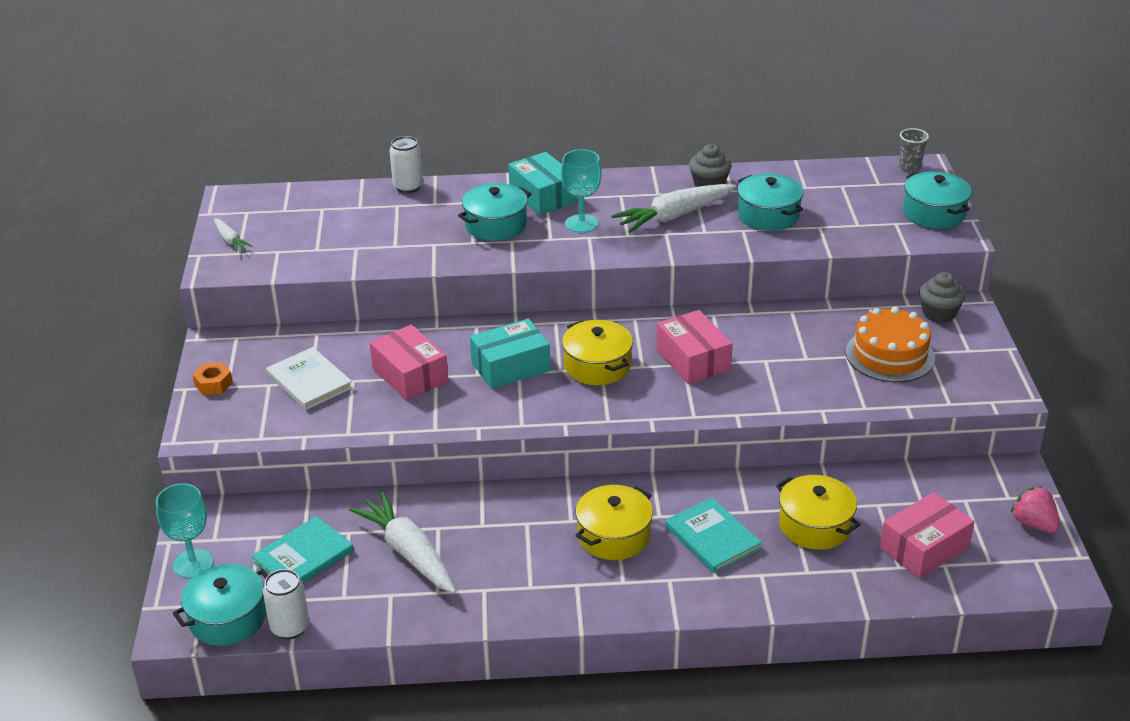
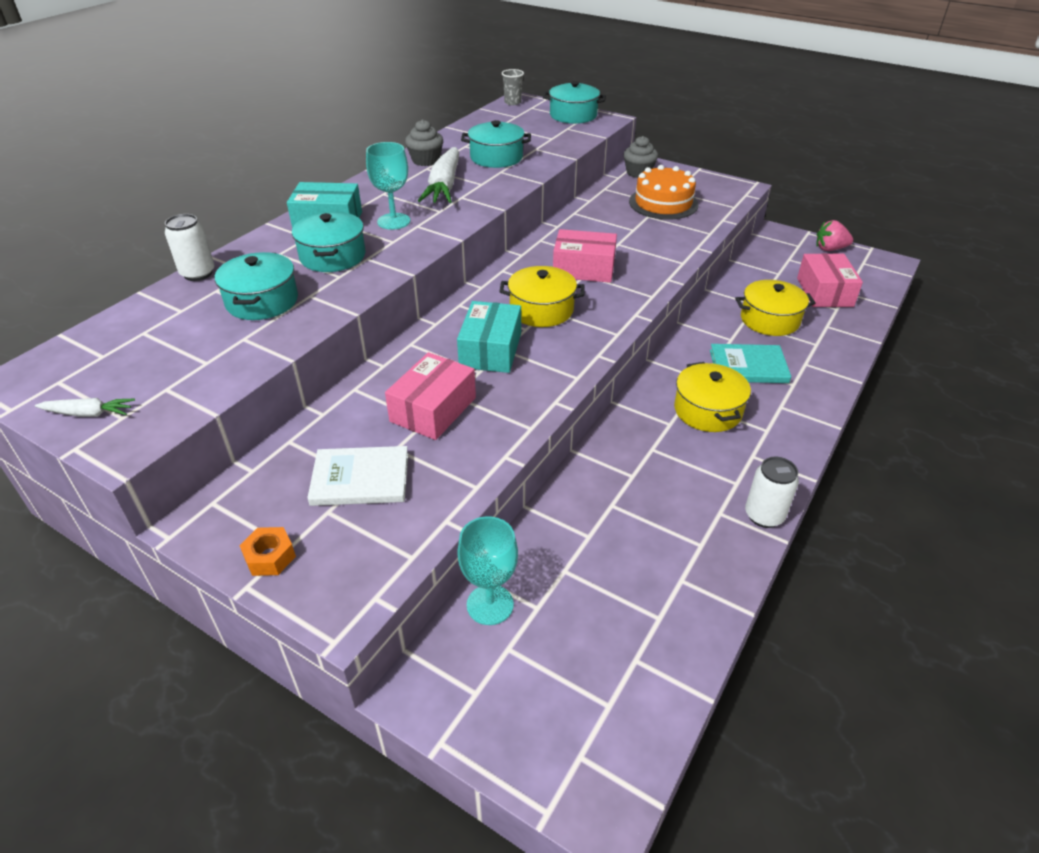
camera: 55 degrees left, 5 degrees up
(193, 563) = (500, 734): turquoise goblet -> turquoise goblet (490, 604)
(227, 618) = (622, 740): turquoise pot -> turquoise pot (262, 301)
(290, 627) = (676, 685): white can -> white can (764, 515)
(303, 557) = (572, 624): turquoise book -> none
(408, 552) = (630, 540): white carrot -> none
(410, 375) = (433, 409): pink box -> pink box turned 60 degrees counterclockwise

